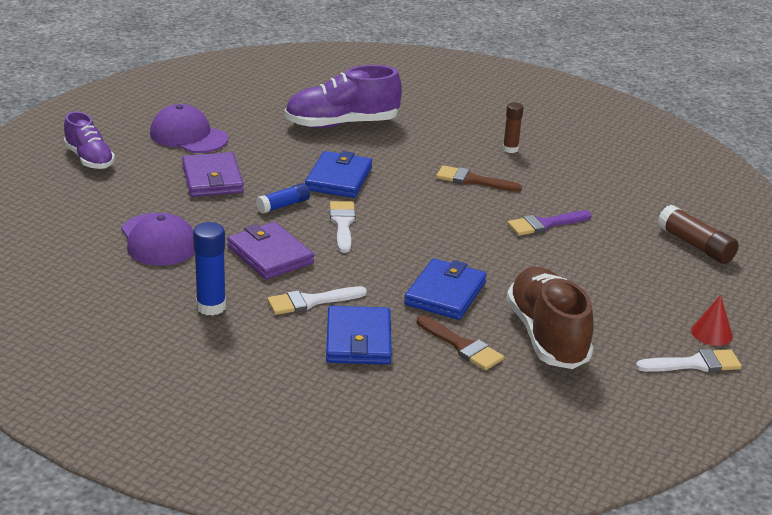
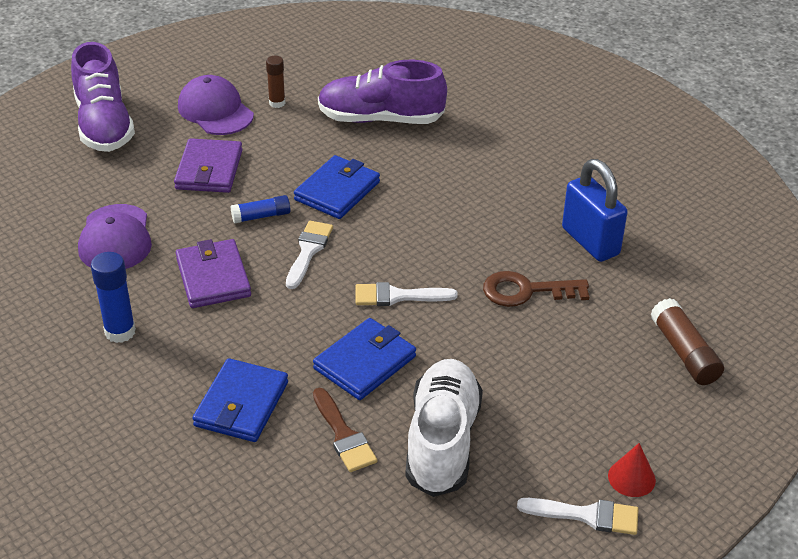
camera: 20 degrees right, 10 degrees up
(89, 159) = (104, 125): purple shoe -> purple shoe, size x1.59
(311, 301) = (221, 345): white brush -> white brush (398, 296)
(472, 180) = (479, 217): brown brush -> none
(510, 149) = (546, 181): brown glue stick -> brown glue stick (277, 103)
(545, 224) = (526, 291): purple brush -> brown key
(547, 336) = (442, 442): brown shoe -> white shoe
(573, 184) = (590, 241): none -> blue padlock

